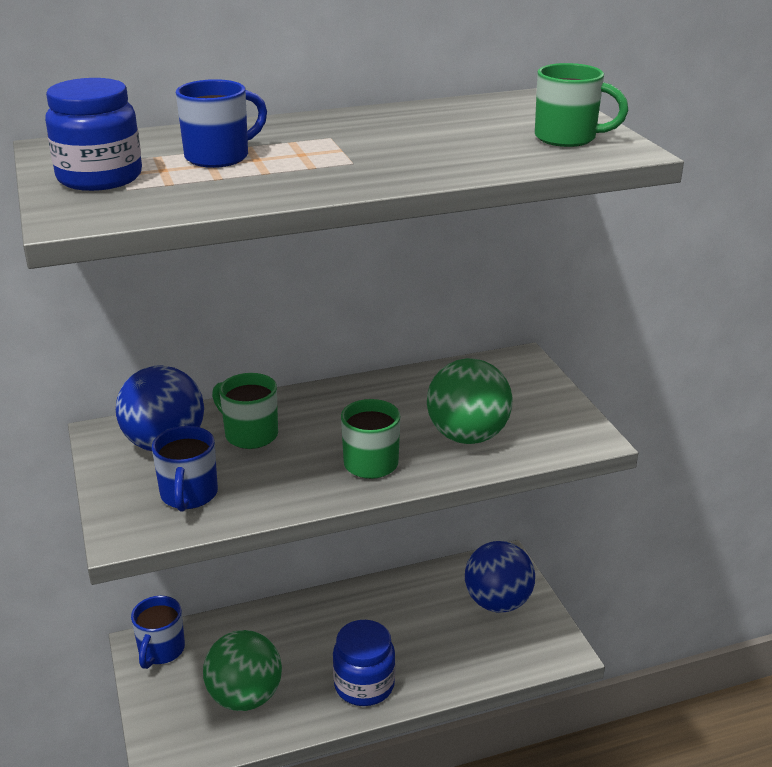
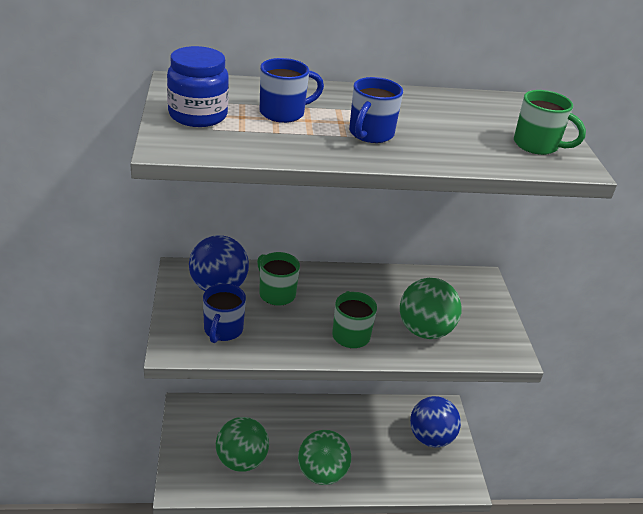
camera: 10 degrees right, 5 degrees up
(161, 650) = (196, 413): blue mug -> blue mug (370, 134)
(364, 685) = (322, 473): blue jar -> green ball

